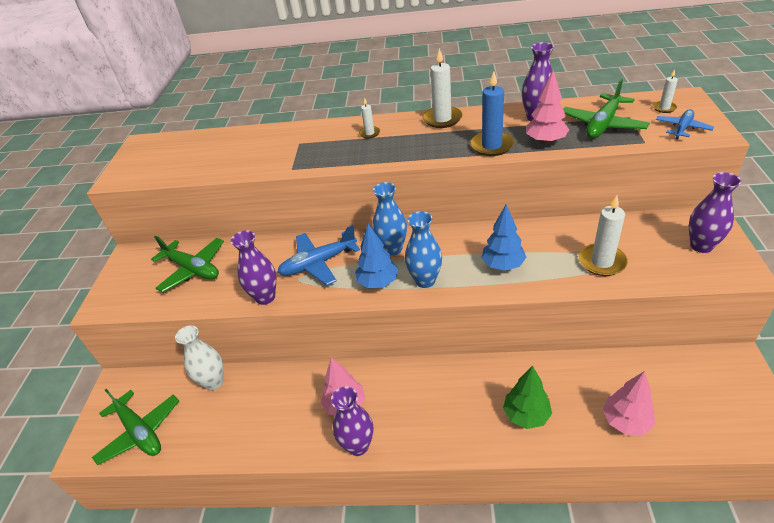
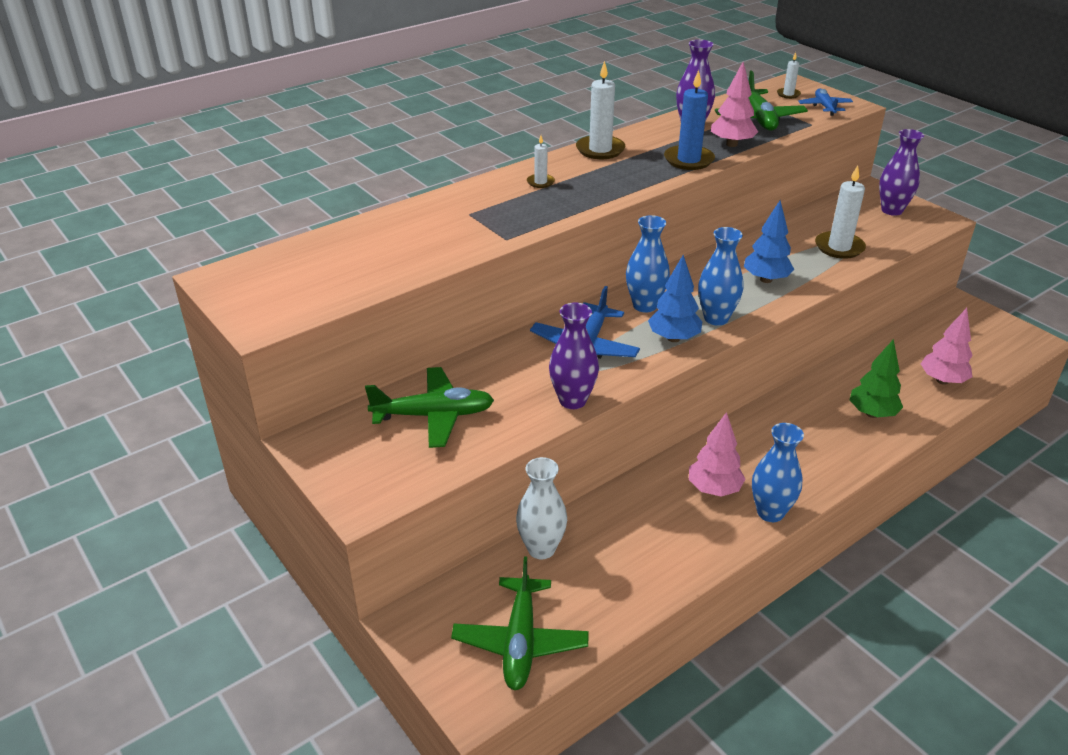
camera: 45 degrees left, 5 degrees down
(140, 432) = (520, 642): green plane -> green plane turned 90 degrees clockwise
(358, 445) = (770, 512): purple vase -> blue vase

